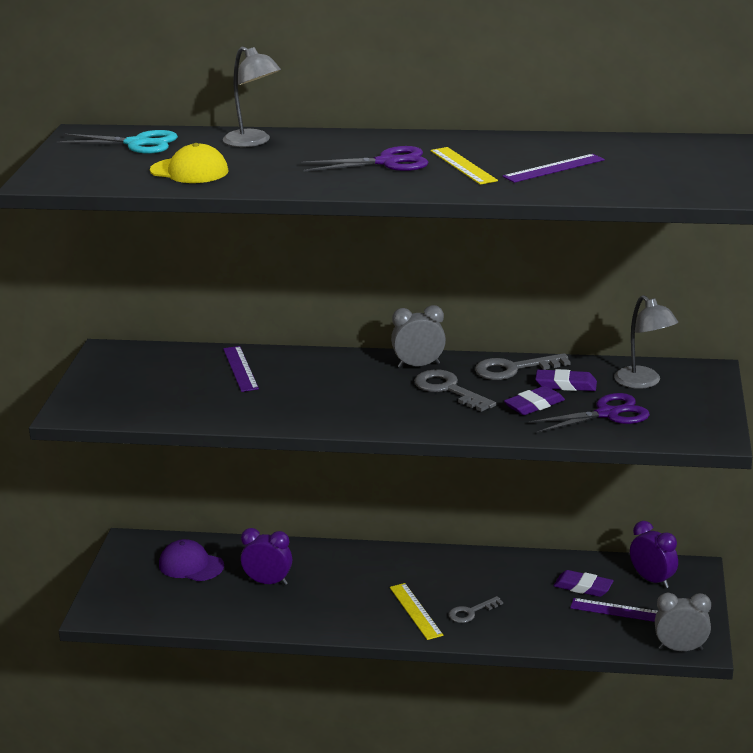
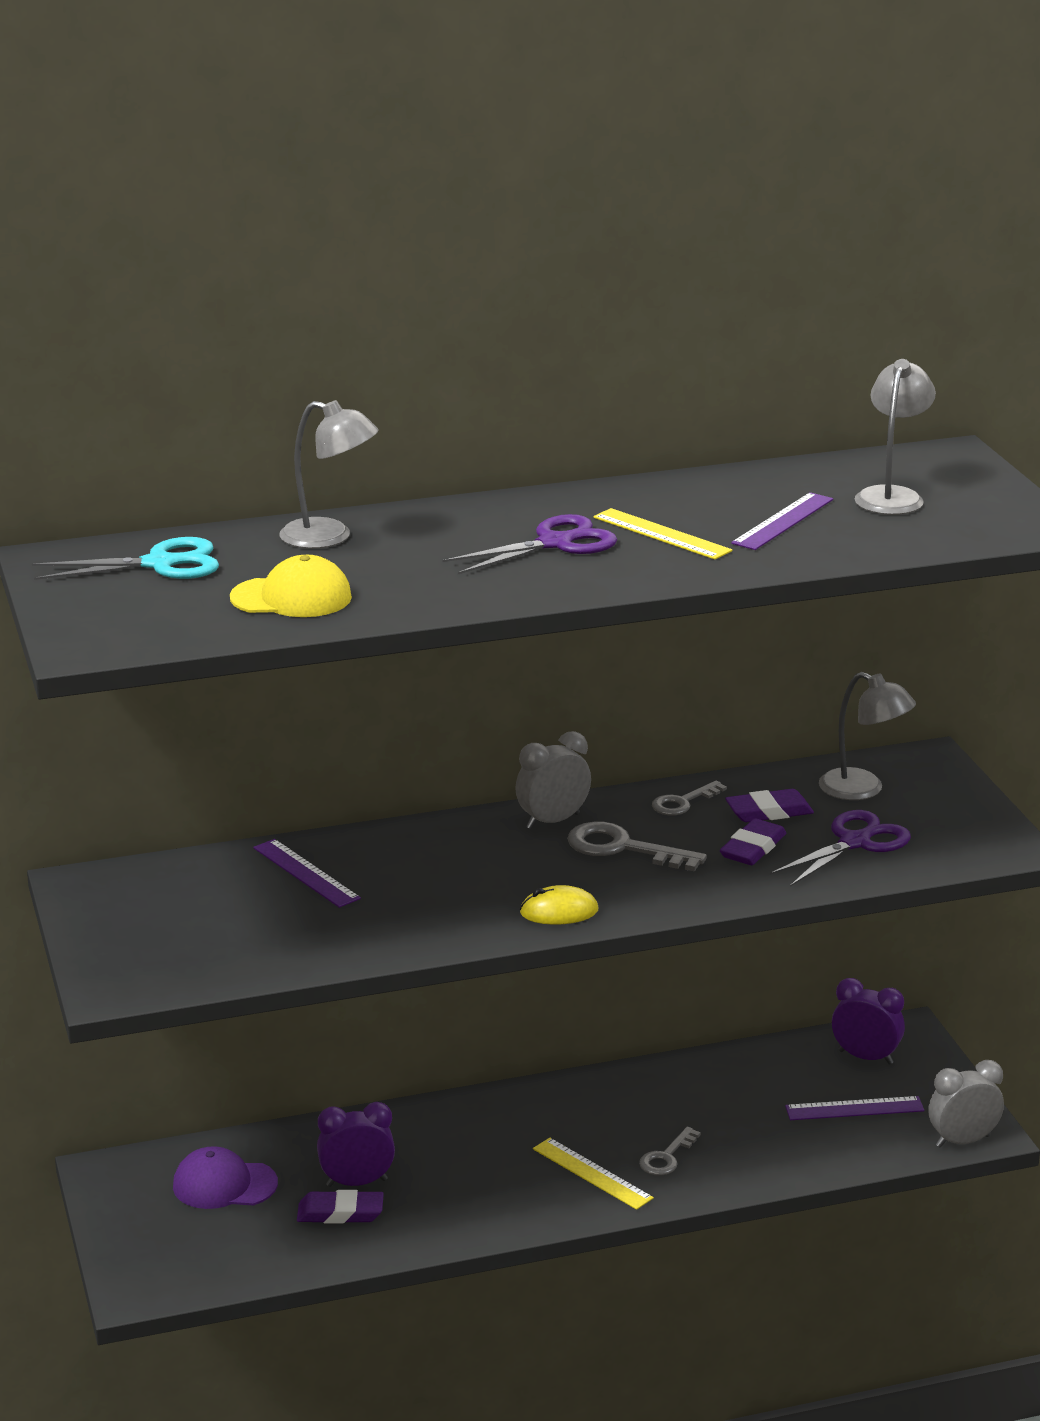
camera: 25 degrees left, 0 degrees up
(372, 419) = (559, 911): none -> yellow mouse
(513, 369) = (683, 802): grey key -> grey key, size x0.63
(583, 587) = (786, 1087): purple eraser -> purple eraser (340, 1213)
(649, 163) = (892, 496): none -> grey lamp

